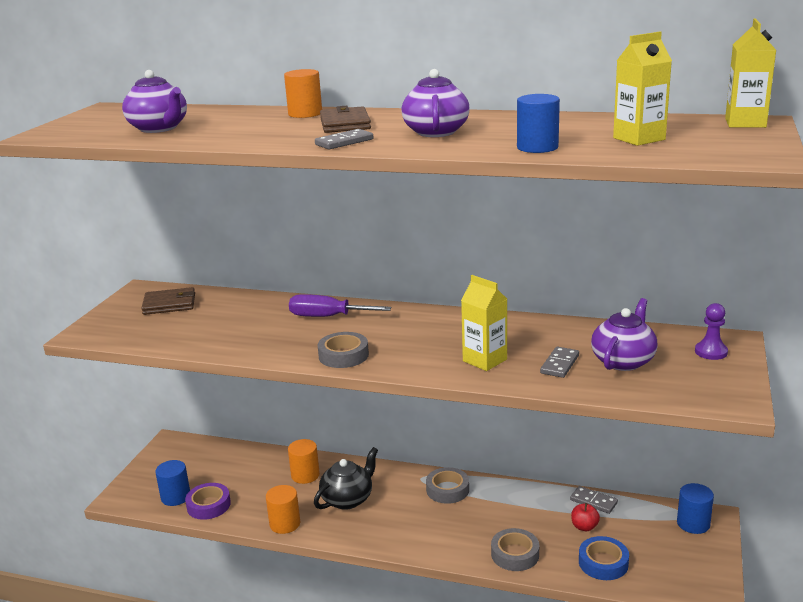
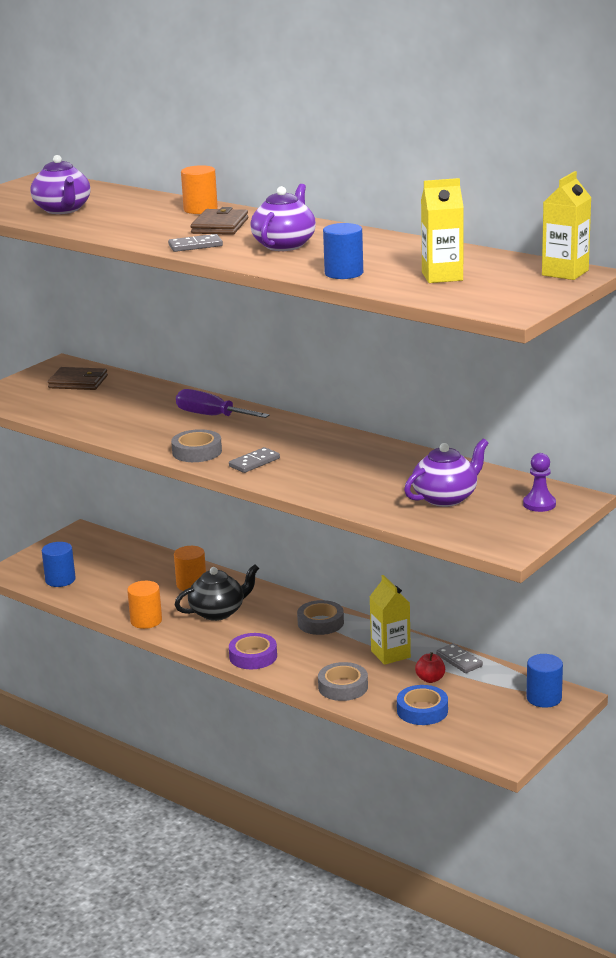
camera: 20 degrees right, 0 degrees up
(208, 505) = (86, 592): purple tape -> purple tape (253, 656)
(484, 360) = (319, 476): yellow carton -> yellow carton (390, 654)
(559, 364) = (383, 491): grey domino -> grey domino (254, 462)

